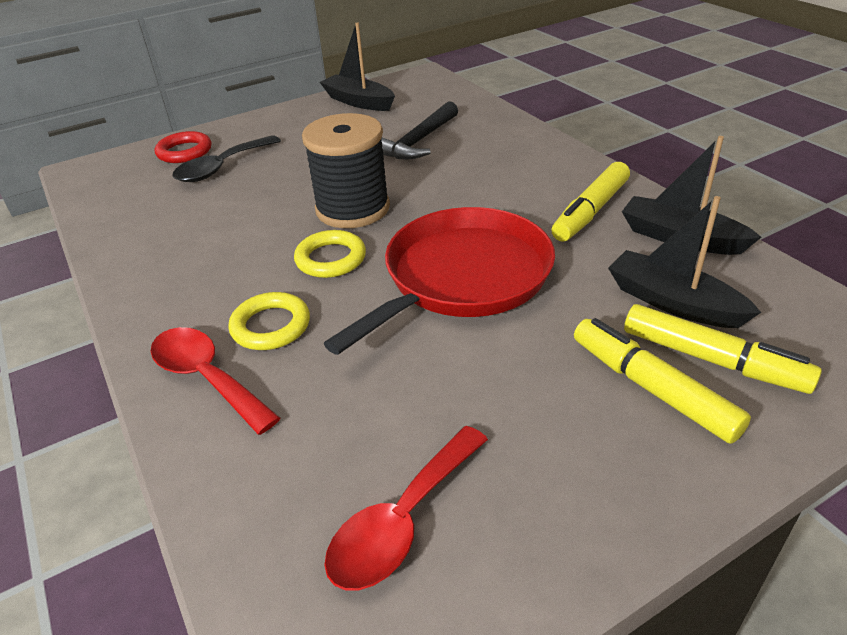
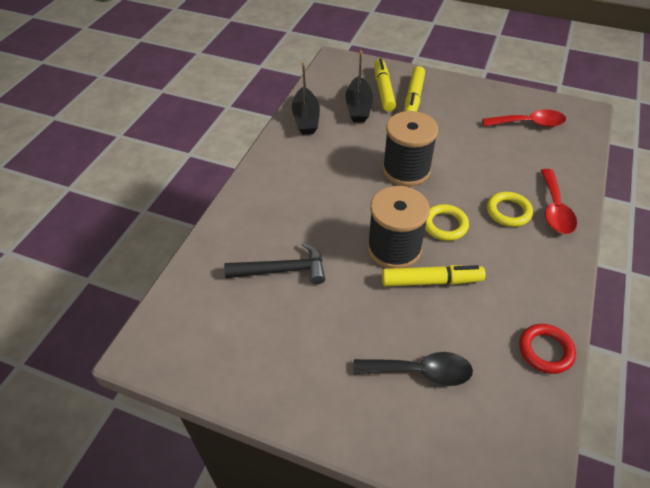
camera: 130 degrees left, 10 degrees up
(184, 152) = (427, 431): red ring -> red ring (545, 350)
(358, 102) = (235, 364): black boat -> none
(462, 277) = (406, 170): red pan -> black spool
(591, 211) = (307, 153): yellow marker -> yellow marker (431, 281)

